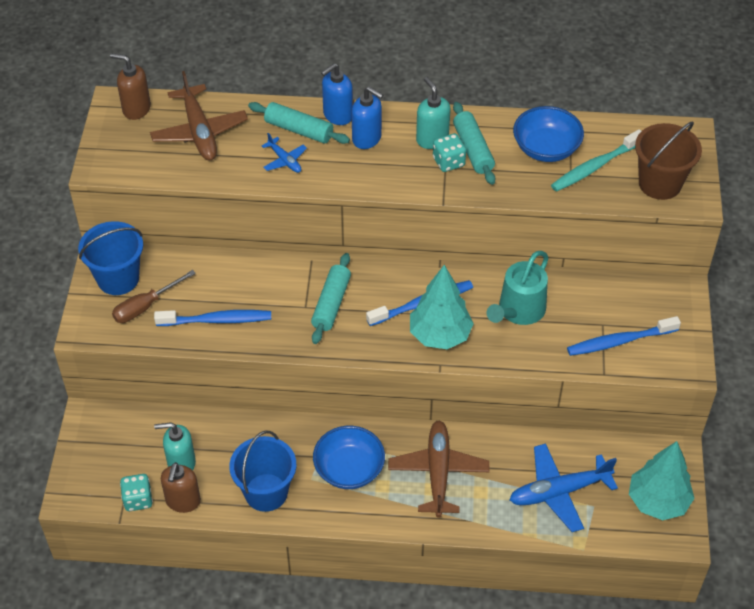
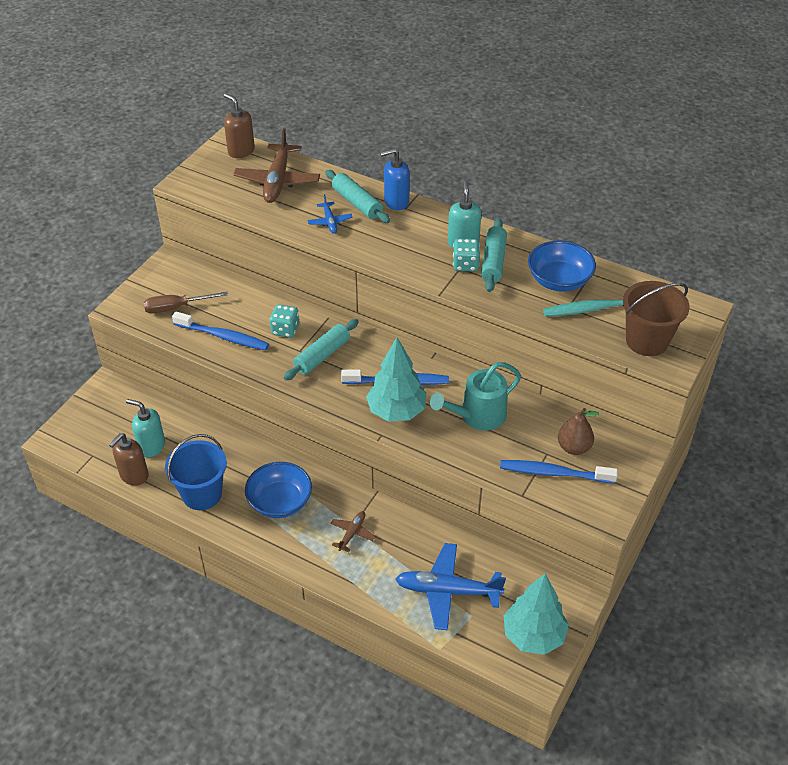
camera: 25 degrees right, 5 degrees down
(118, 278) = (170, 281): blue bucket -> none
(138, 499) = (101, 461): turquoise dice -> turquoise dice (285, 330)
(367, 139) = (408, 226): blue soap dispenser -> none
(438, 472) = (352, 533): brown plane -> brown plane, size x0.50
(623, 309) = (574, 447): none -> brown pear

